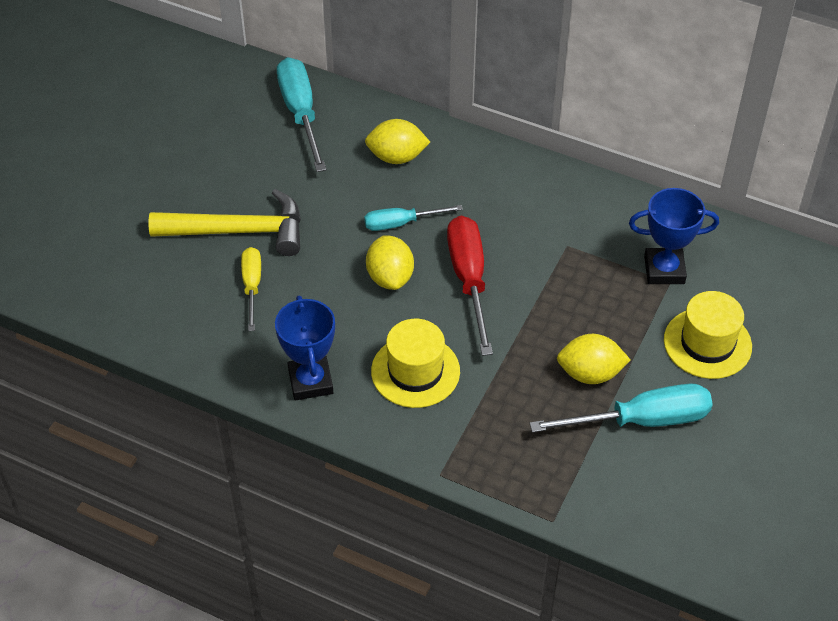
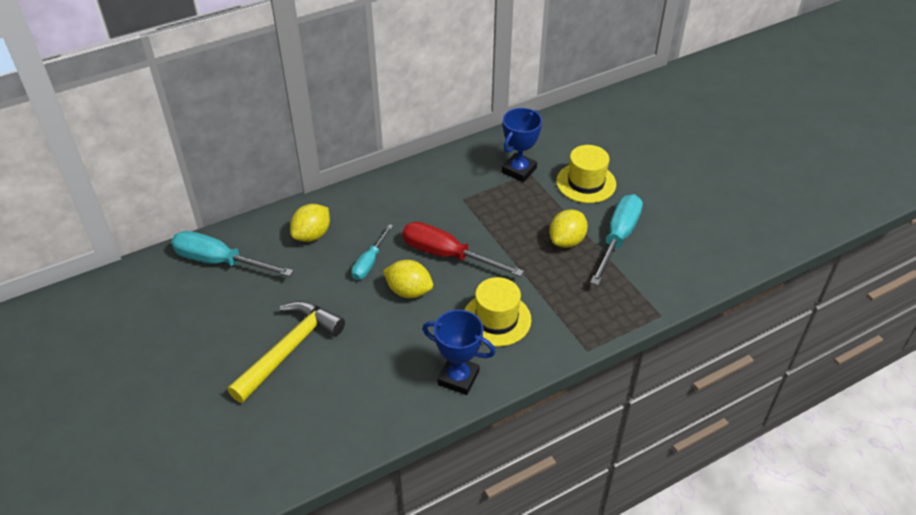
camera: 55 degrees left, 5 degrees down
(252, 286) = (346, 368): yellow screwdriver -> none

